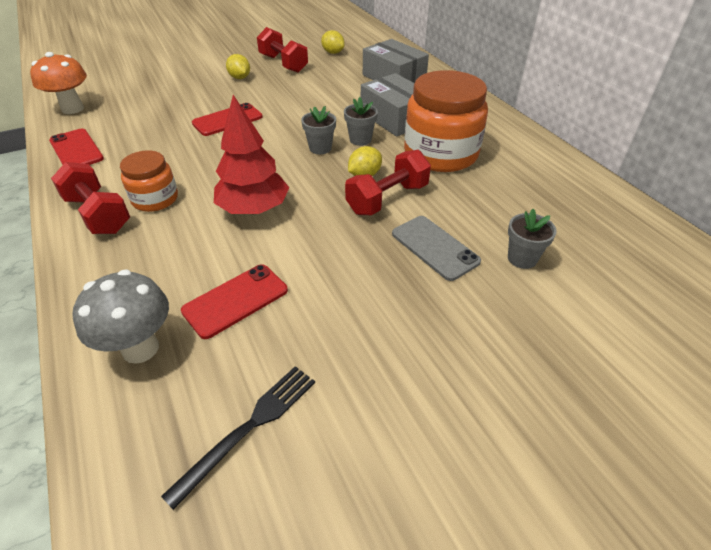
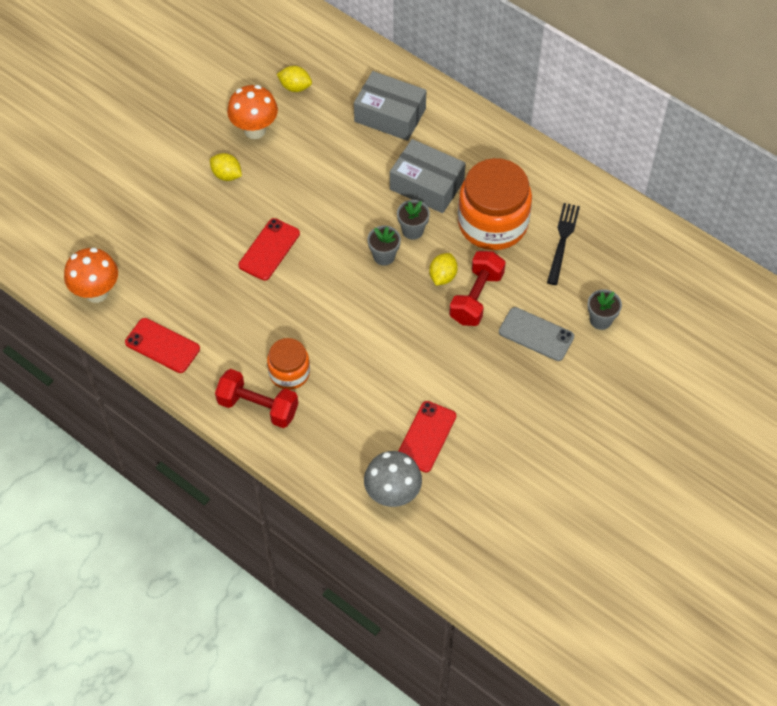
camera: 25 degrees left, 15 degrees up
(249, 428) = (495, 512): black fork -> black fork (562, 241)
(254, 209) = (378, 351): red tree -> none
(283, 64) = (255, 130): red dumbbell -> orange mushroom

